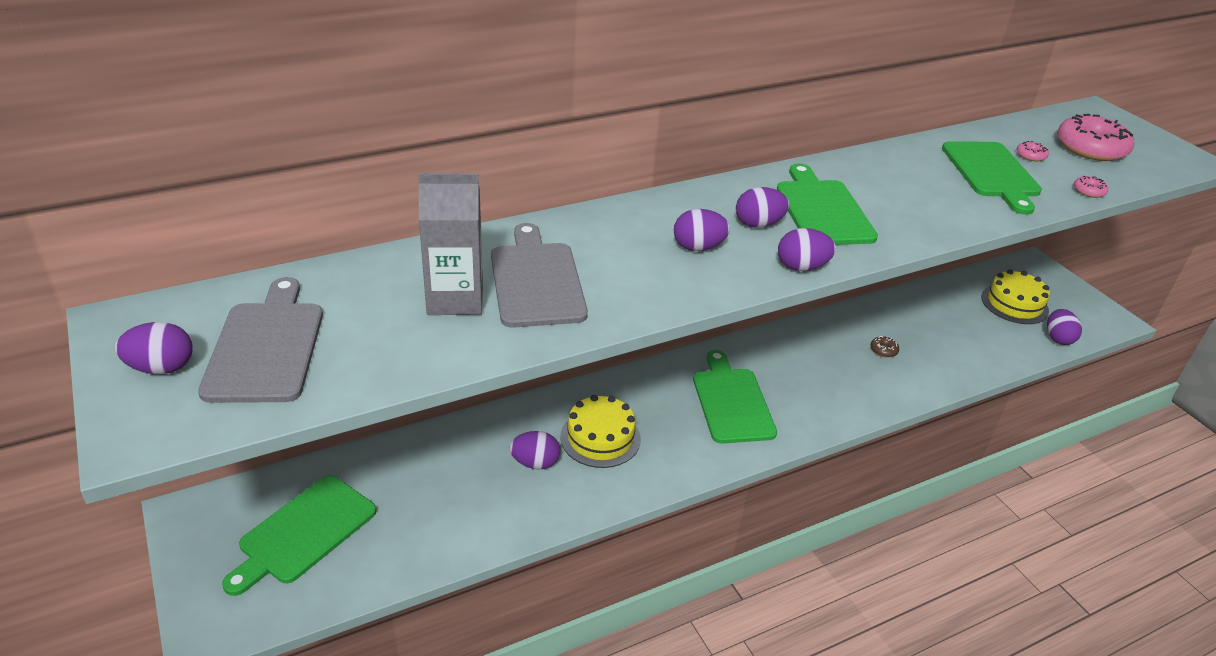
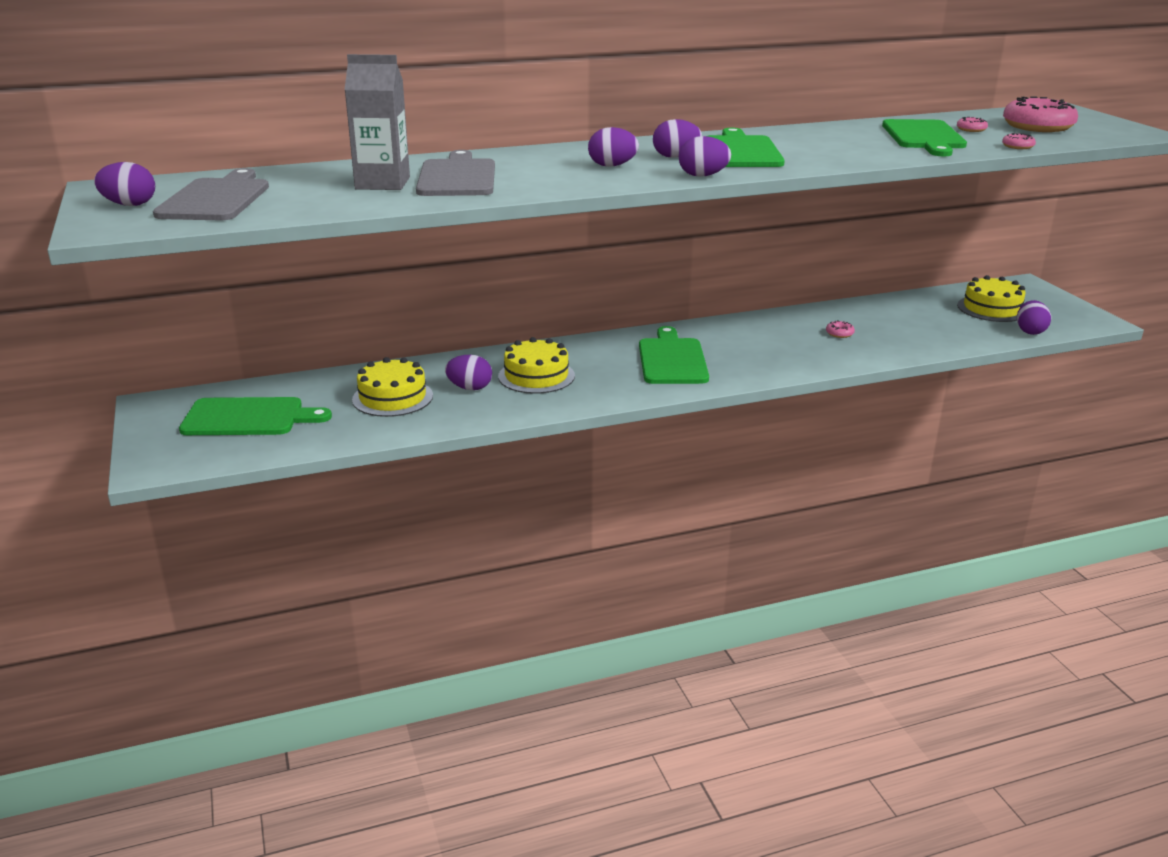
camera: 10 degrees right, 10 degrees down
(303, 532) = (248, 418): green cutting board -> green cutting board turned 135 degrees counterclockwise
(456, 485) = (392, 397): none -> yellow cake
(883, 350) = (839, 333): brown donut -> pink donut

